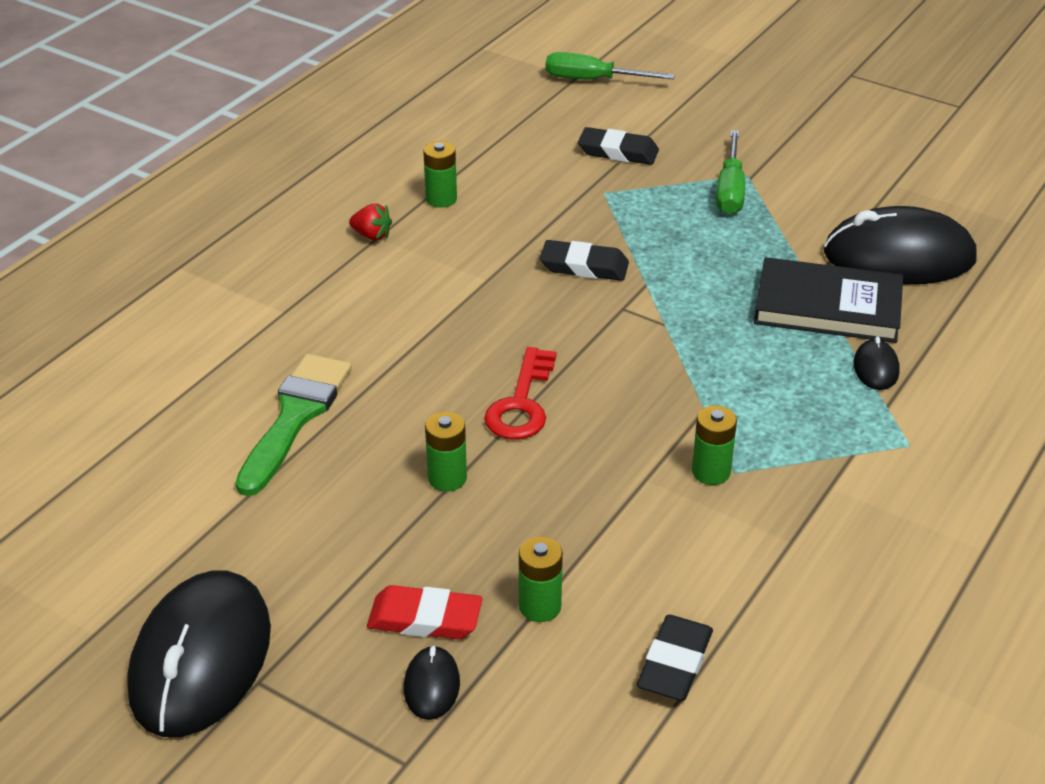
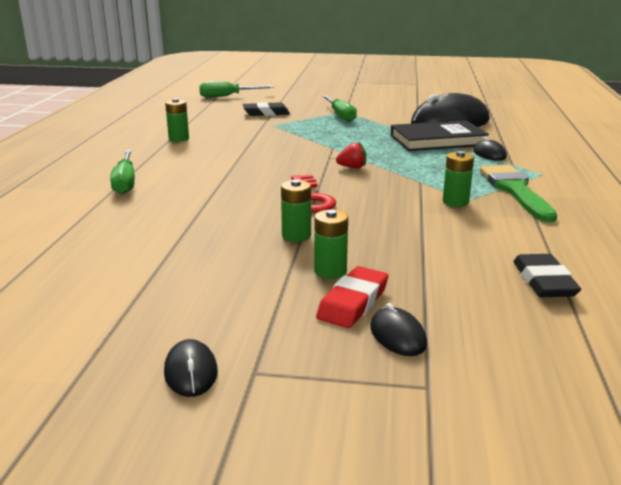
camera: 25 degrees left, 15 degrees down
(201, 659) = (191, 372): black mouse -> black mouse, size x0.43
(295, 416) = (159, 231): green brush -> green brush (515, 190)
(311, 296) = (125, 182): none -> green screwdriver
(372, 235) = (146, 156): red strawberry -> red strawberry (352, 167)
(425, 619) = (353, 302): red eraser -> red eraser turned 45 degrees counterclockwise
(540, 606) = (425, 277): green battery -> green battery (330, 271)
(584, 266) = (290, 147): black eraser -> none

